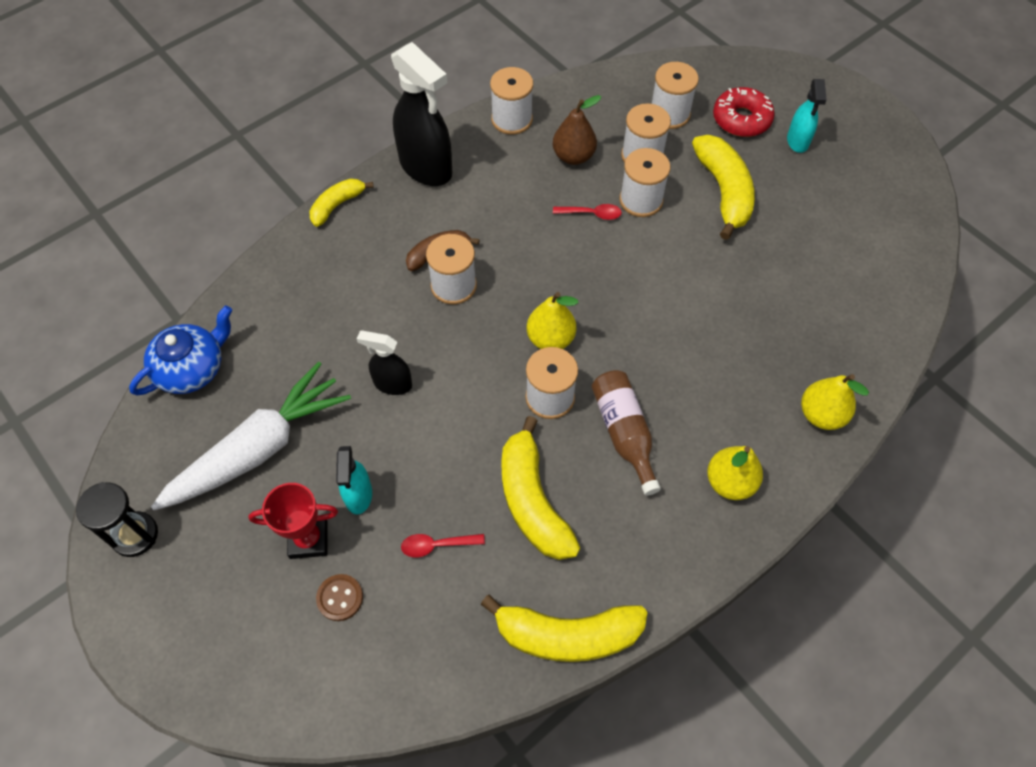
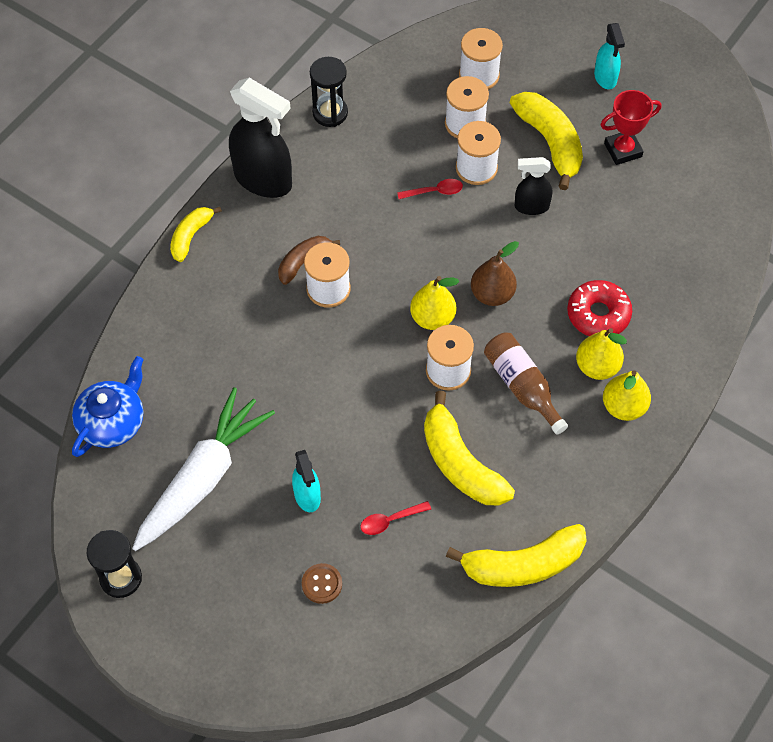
camera: 15 degrees left, 0 degrees up
(308, 539) = (277, 543): red trophy -> red trophy (623, 150)
(392, 384) = (303, 392): black spray bottle -> black spray bottle (531, 206)
(512, 119) = (330, 113): white spool -> black hourglass
(573, 156) = (400, 138): brown pear -> brown pear (492, 294)
(741, 119) = (548, 66): red donut -> red donut (598, 314)
(821, 414) = (686, 330): yellow pear -> yellow pear (597, 367)

